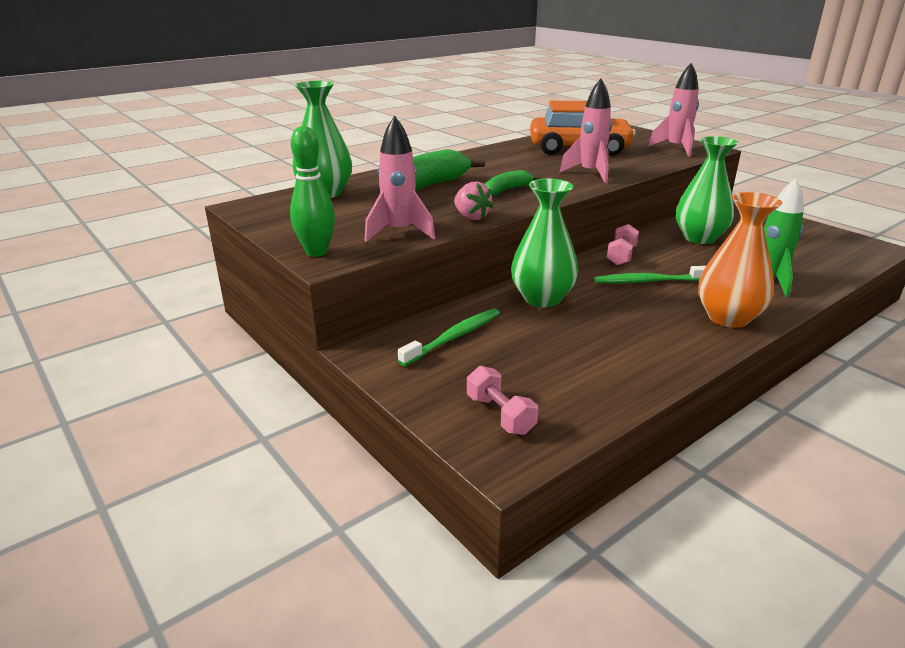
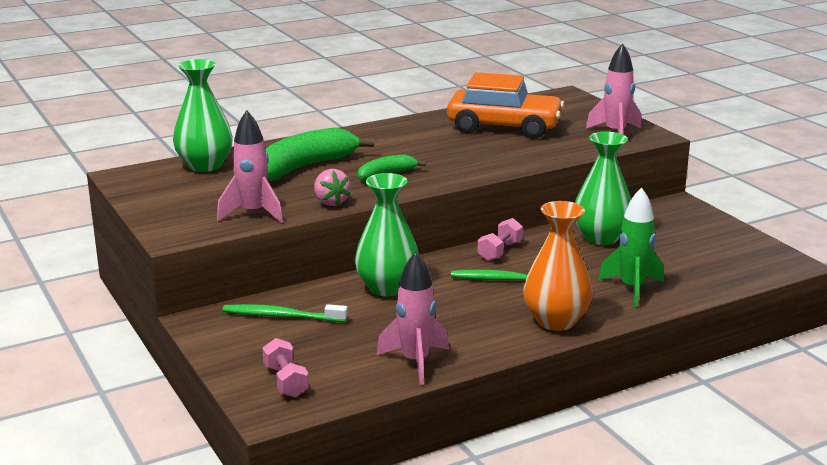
camera: 10 degrees right, 5 degrees down
(316, 252) = (169, 227): green bowling pin -> none
(453, 337) = (282, 316): green toothbrush -> green toothbrush turned 135 degrees counterclockwise
(590, 174) = (489, 160): pink rocket -> pink rocket (415, 362)

